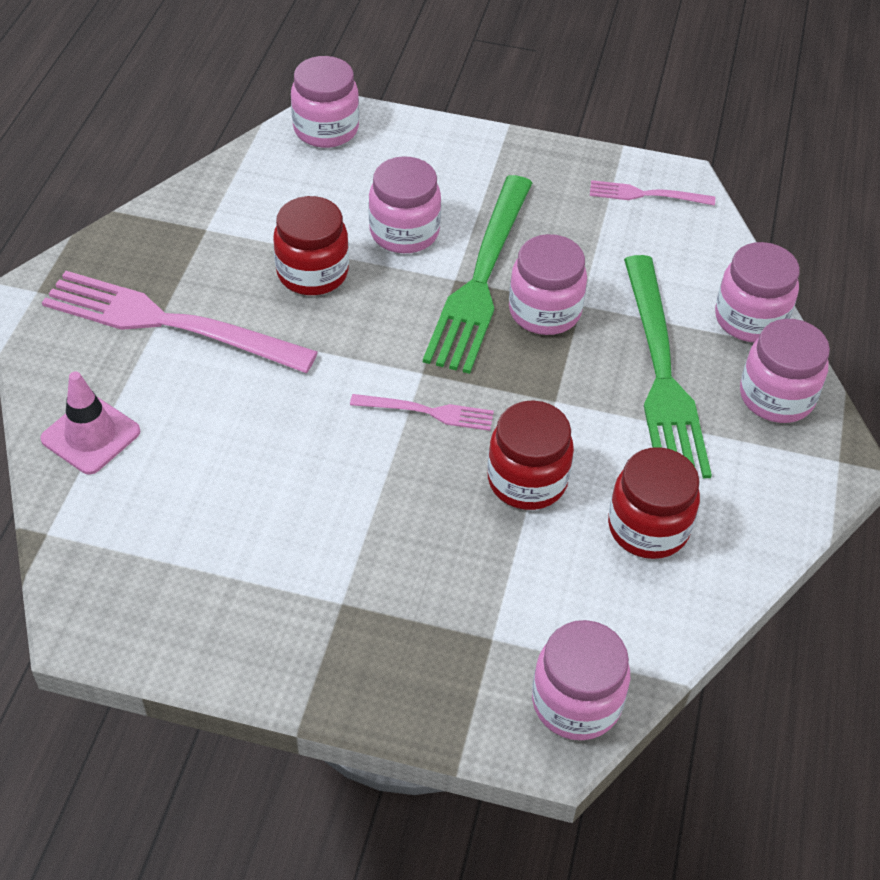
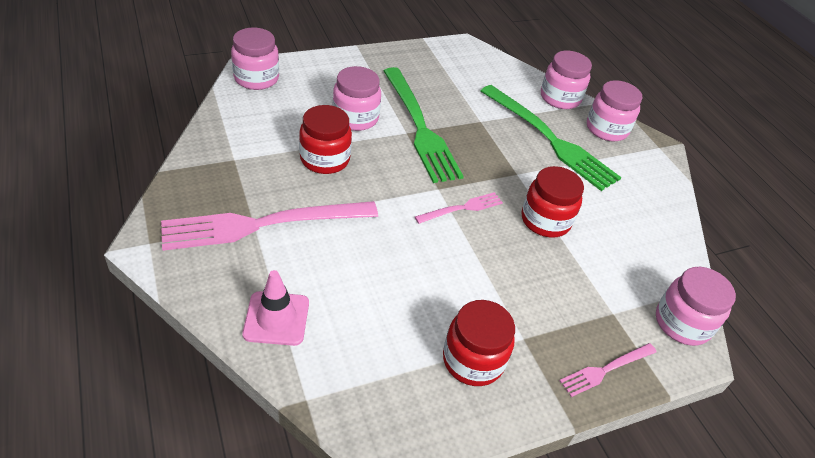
camera: 40 degrees left, 5 degrees down
(544, 311) = (467, 131): pink jar -> none
(646, 195) = (457, 57): pink fork -> pink fork (605, 370)
(648, 527) = (620, 216): red jar -> red jar (473, 360)

